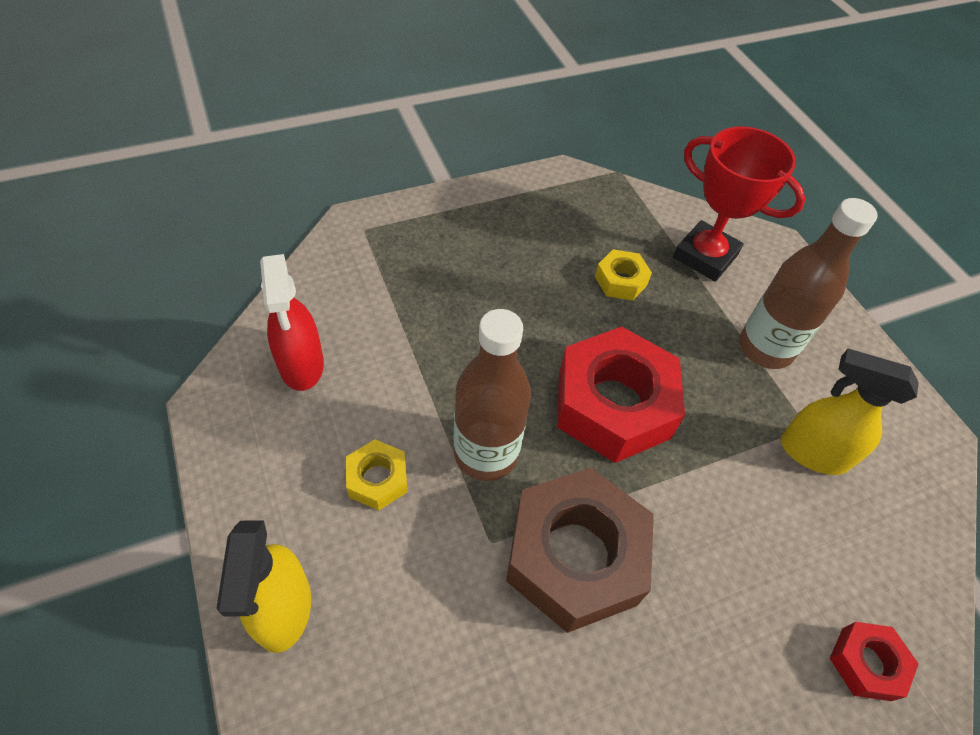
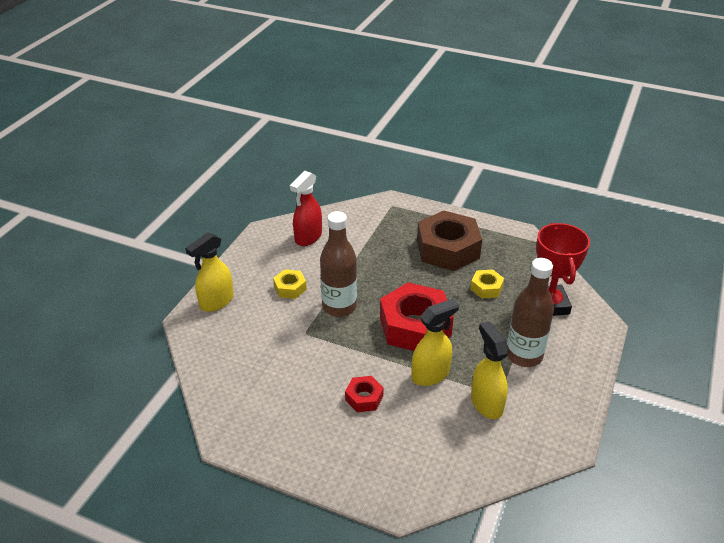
camera: 50 degrees right, 15 degrees down
(575, 556) = (329, 358): brown nut -> brown nut (448, 249)
(715, 465) = (431, 374): none -> yellow spray bottle
(866, 663) = (398, 475): red nut -> red nut (364, 398)

